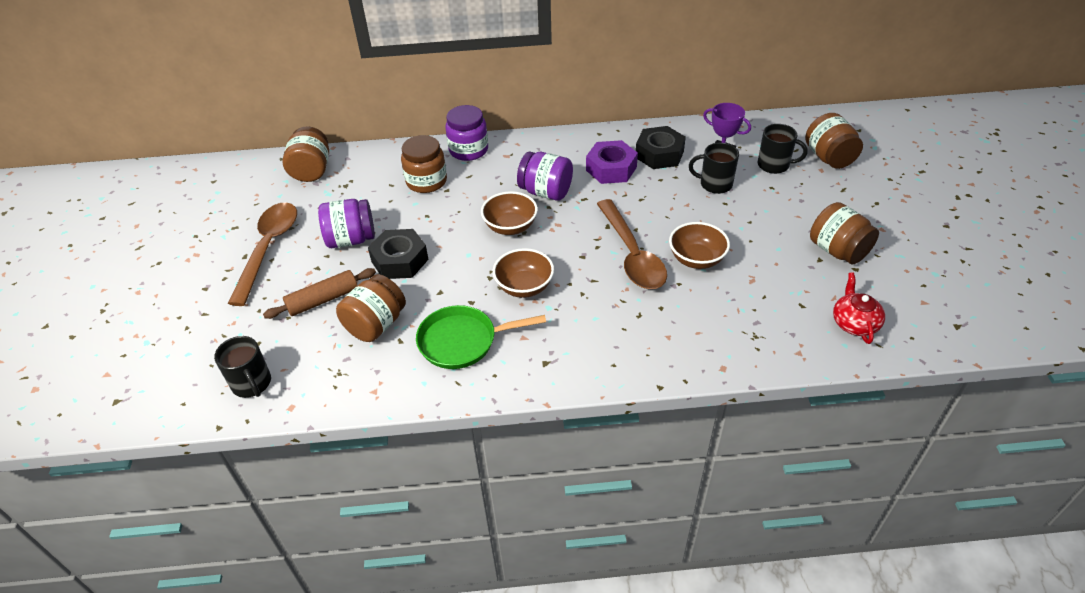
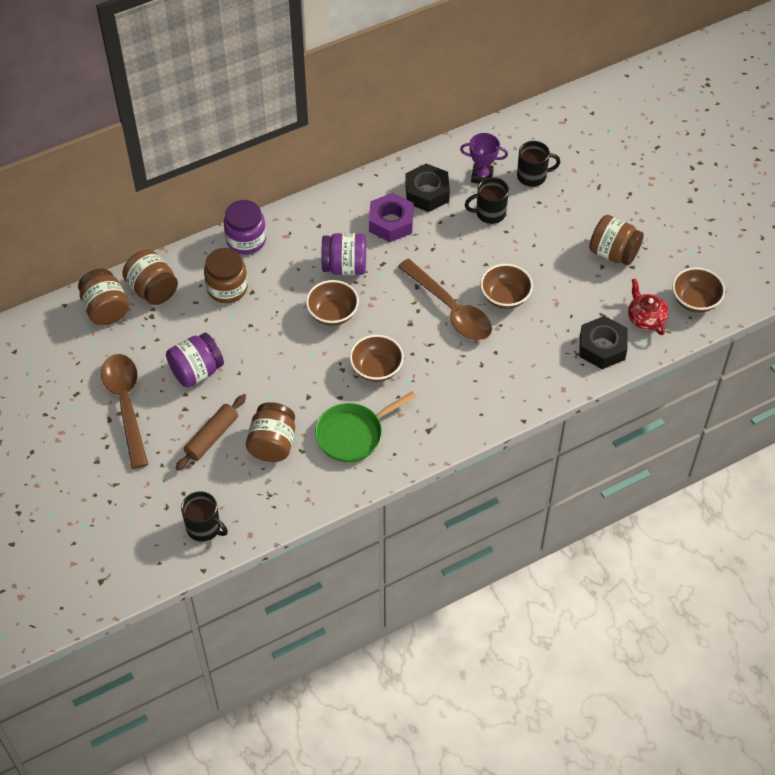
camera: 25 degrees left, 10 degrees up
(400, 260) = (255, 378): black nut -> black nut (602, 347)
(829, 158) = (576, 154): brown jar -> brown jar (153, 289)
(923, 322) = (695, 301): none -> brown bowl

